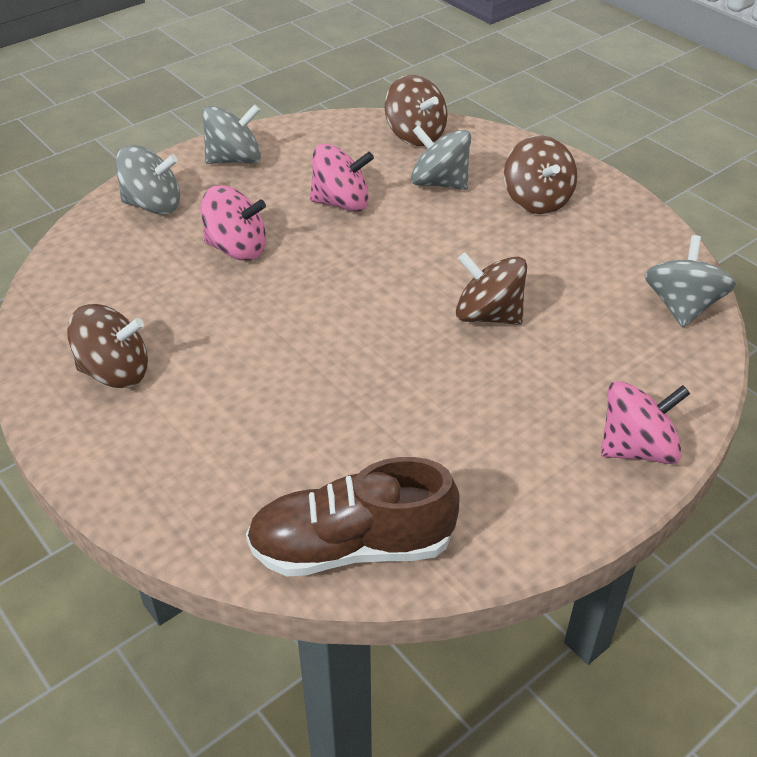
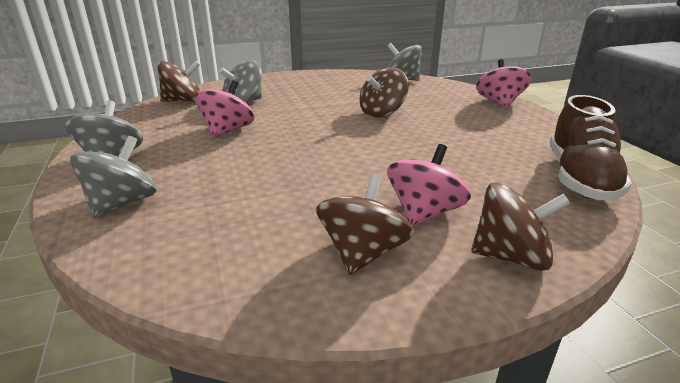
camera: 70 degrees left, 15 degrees down
(237, 248) = (238, 173): pink spinning top -> pink spinning top (424, 213)
(537, 200) = (290, 87): brown spinning top -> brown spinning top (510, 256)

